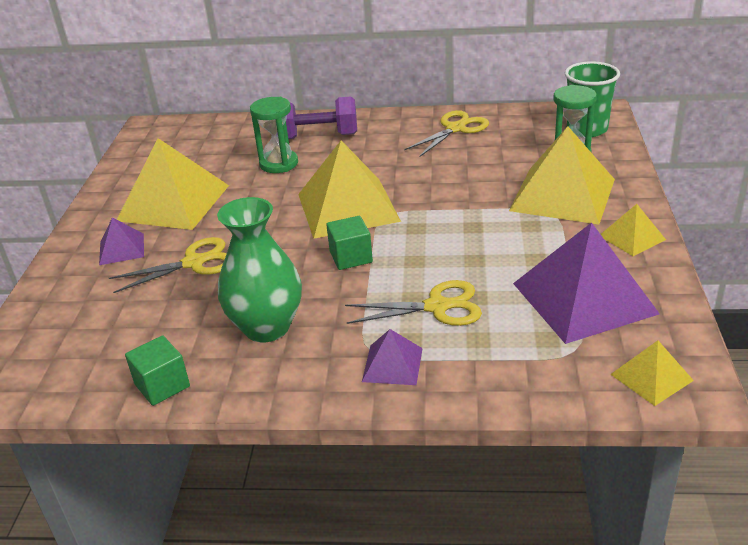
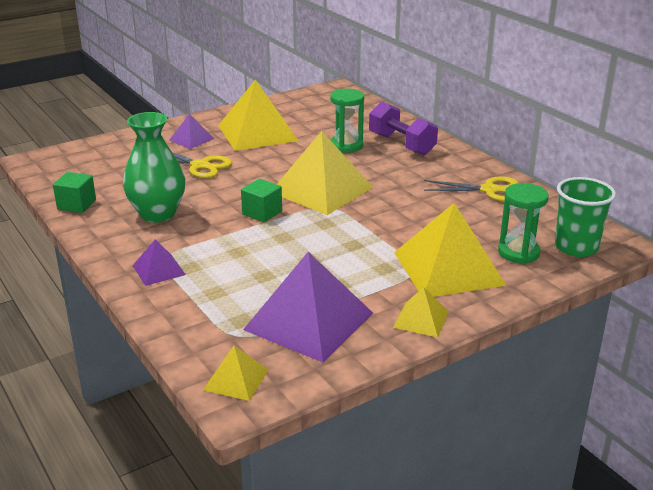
camera: 50 degrees right, 5 degrees down
(437, 307) = (237, 264): yellow scissors -> none

